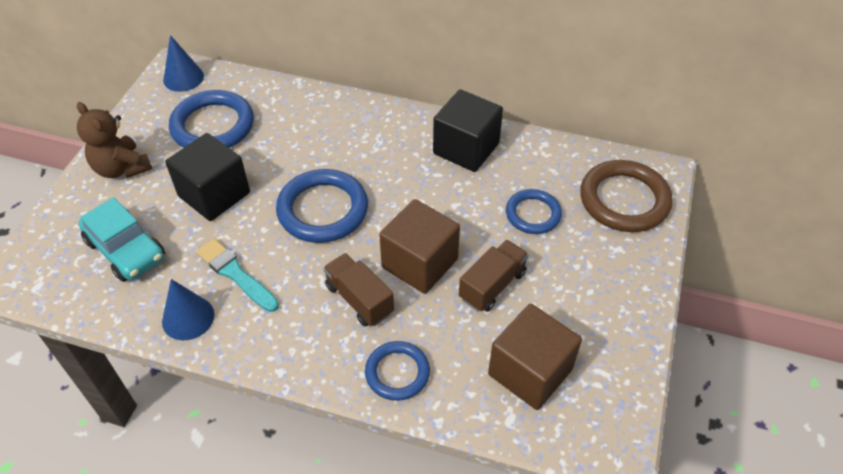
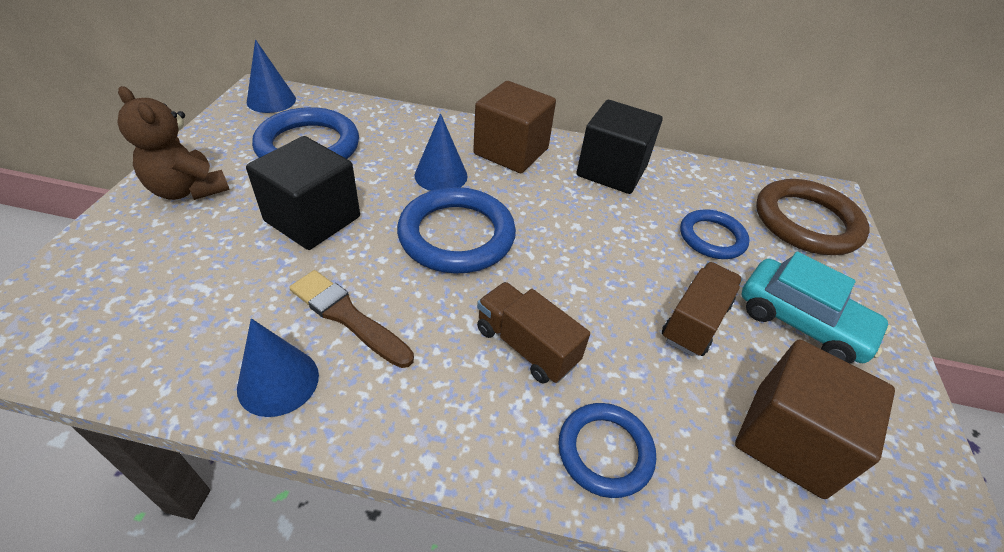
camera: 10 degrees left, 5 degrees down
(126, 250) = (186, 288): turquoise car -> turquoise car (801, 322)
(235, 274) = (347, 317): turquoise brush -> brown brush
(318, 154) = (441, 175): none -> blue cone
(419, 263) = (594, 296): brown cube -> brown cube (511, 151)

